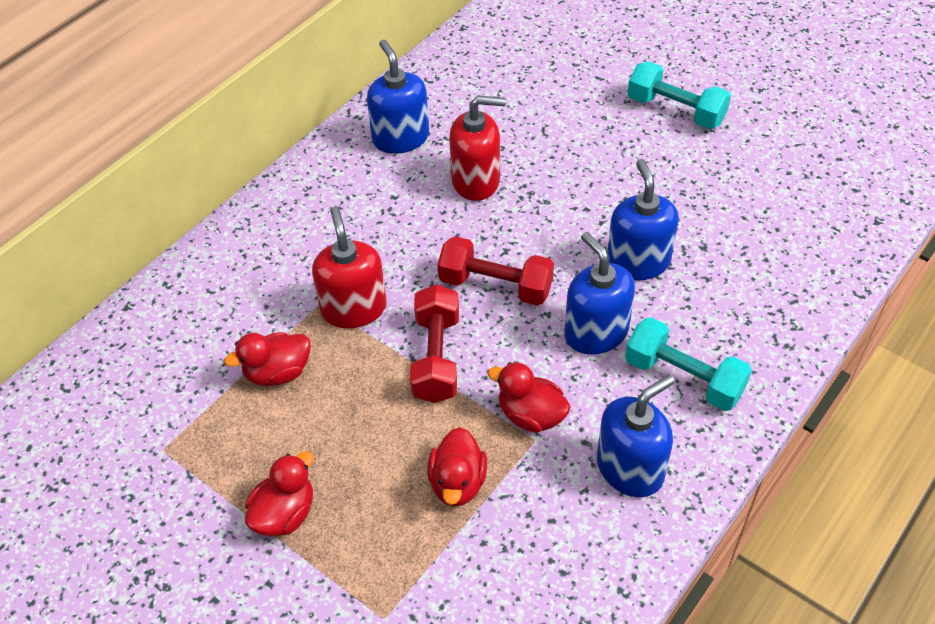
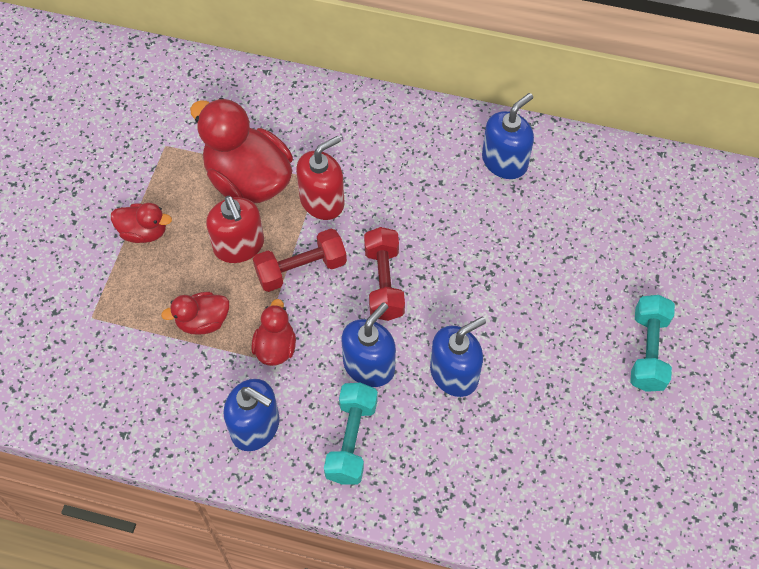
camera: 65 degrees right, 10 degrees up
(277, 373) = (248, 180): red duck -> red duck, size x1.99
(476, 181) = (485, 230): red soap dispenser -> red soap dispenser (239, 246)

